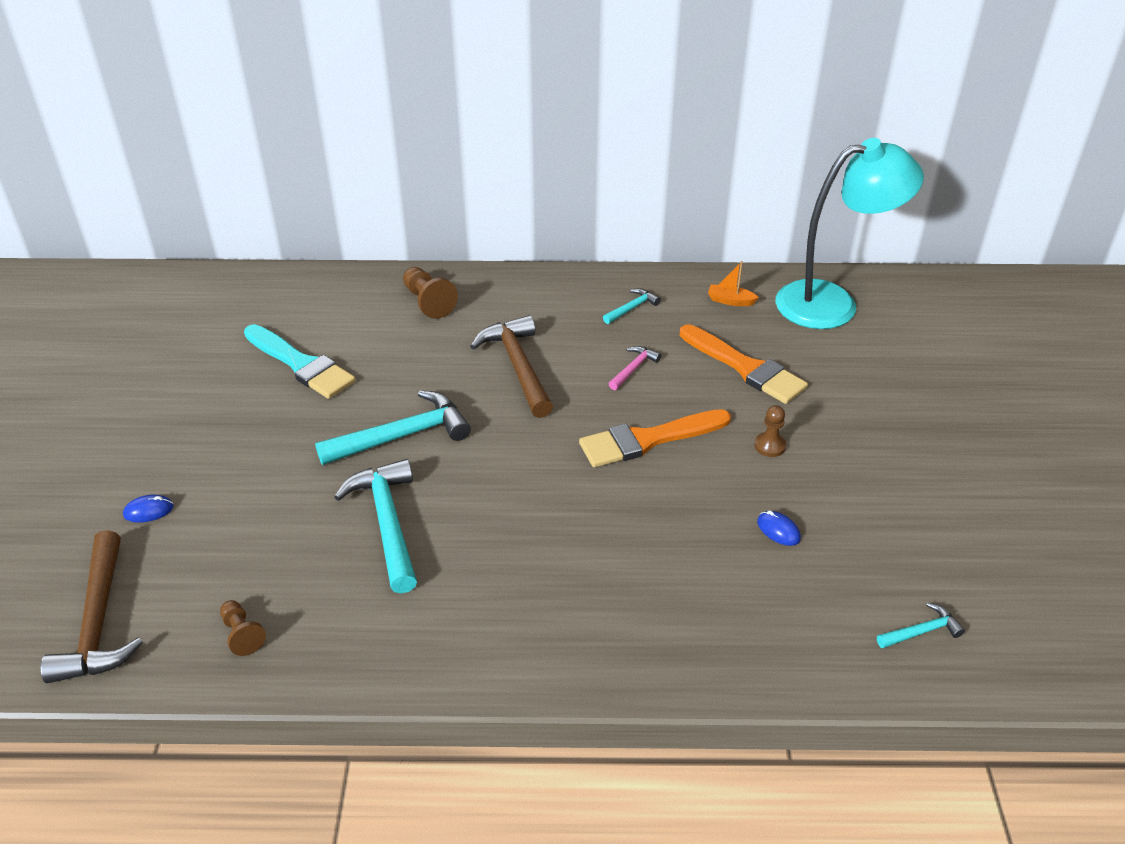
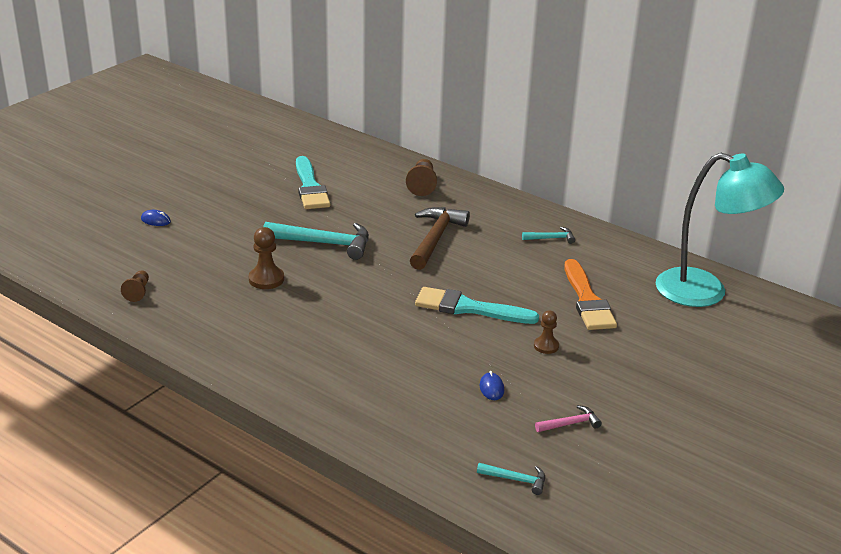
camera: 35 degrees right, 10 degrees down
(98, 622) = (81, 255): brown hammer -> none
(388, 523) = (266, 279): turquoise hammer -> brown pawn
(633, 368) = (509, 269): pink hammer -> pink hammer (570, 424)
(647, 440) = (468, 308): orange brush -> turquoise brush
(730, 301) = (628, 261): orange boat -> none

